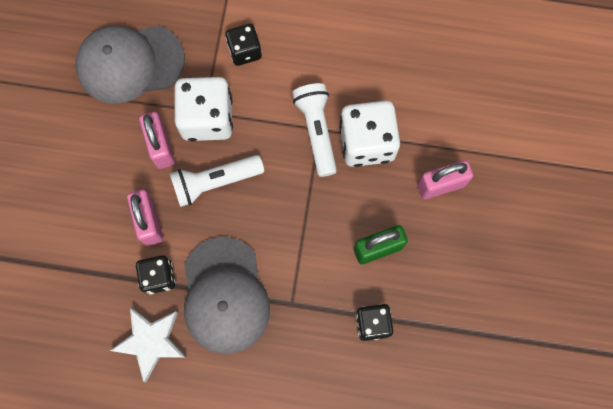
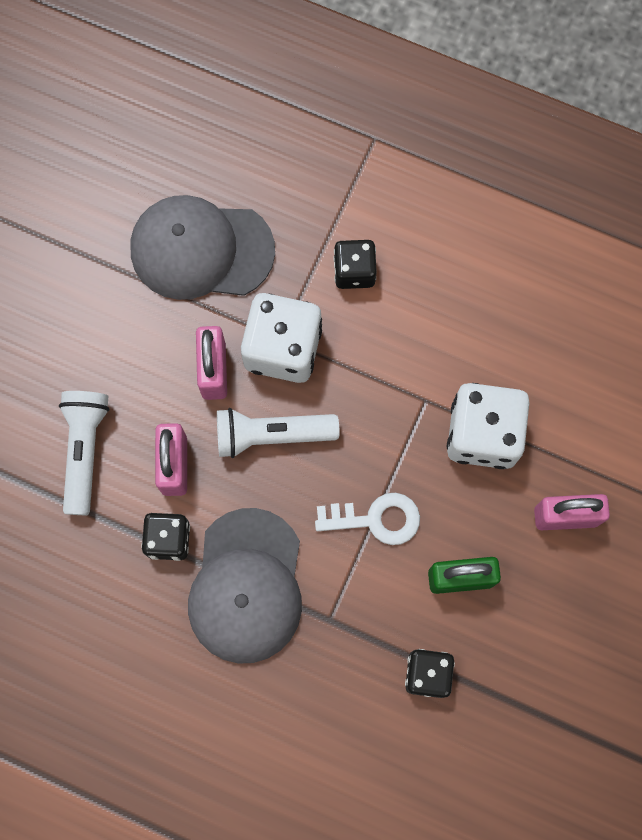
camera: 15 degrees right, 0 degrees up
(151, 342) = (138, 620): white star -> none
(306, 222) = (375, 519): none -> white key
(316, 131) = (421, 402): white flashlight -> white flashlight (85, 451)

